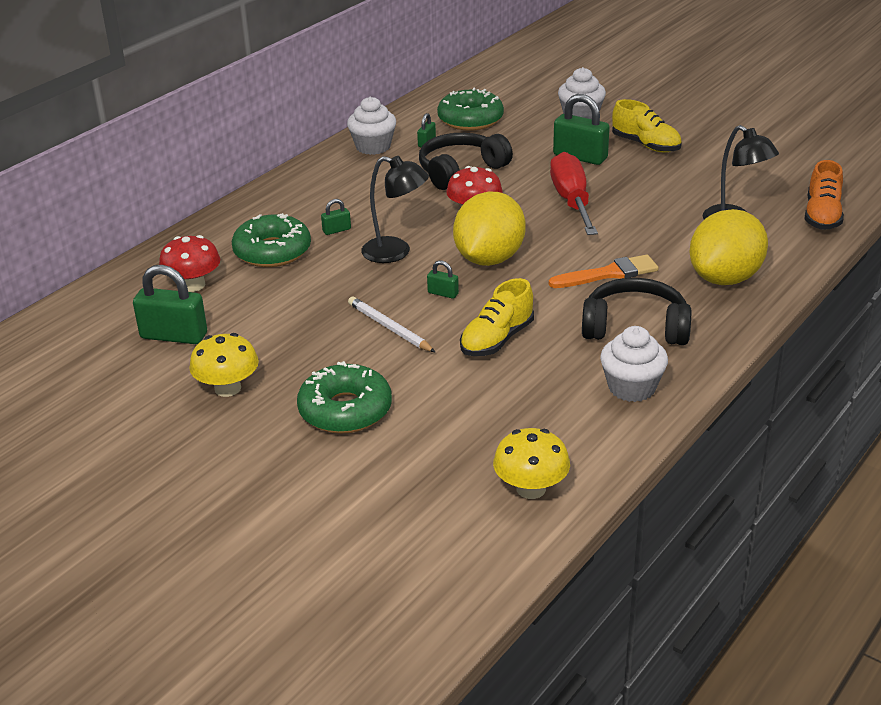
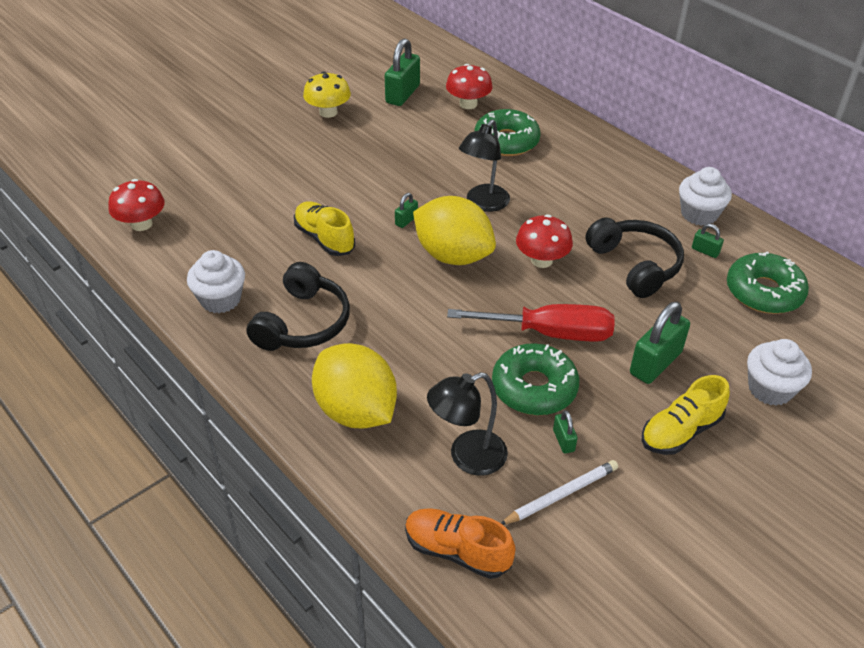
camera: 100 degrees right, 10 degrees up
(336, 230) = (532, 176): green padlock -> green padlock (563, 440)
(345, 410) = (276, 156): green donut -> green donut (534, 388)
(389, 328) = (368, 187): white pencil -> white pencil (561, 495)
(531, 489) = (141, 224): yellow mushroom -> red mushroom
(608, 274) = (397, 327): orange brush -> none

